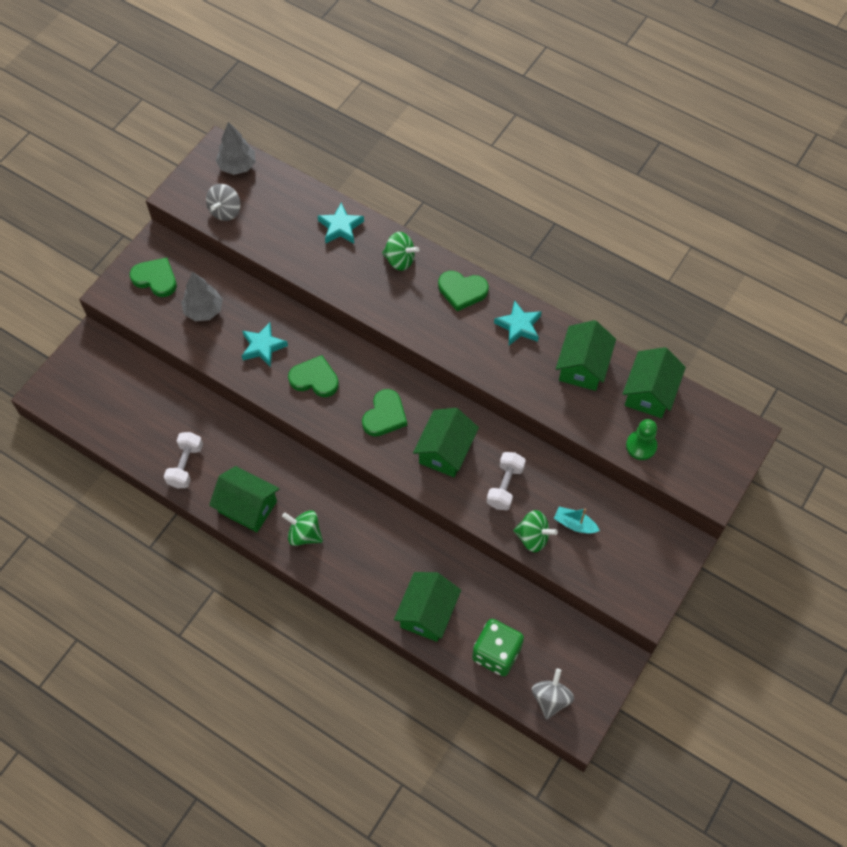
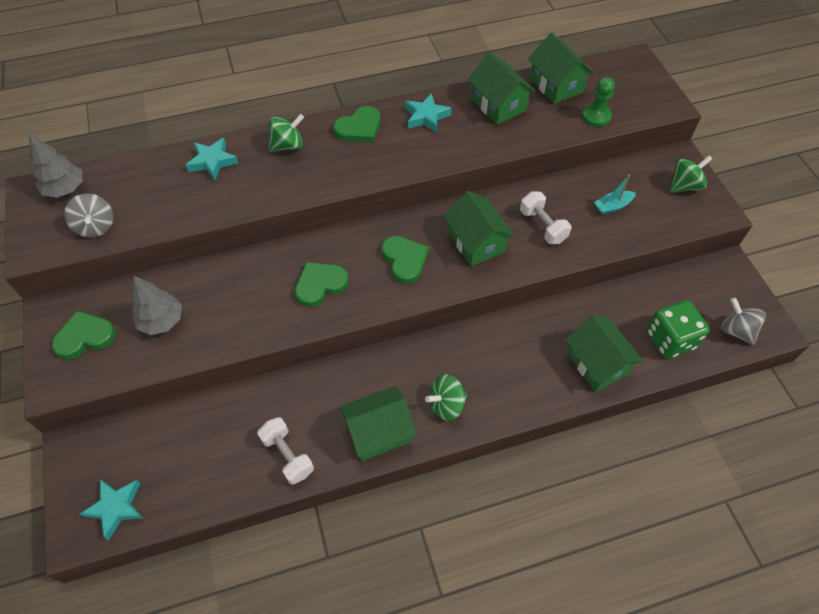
camera: 50 degrees left, 5 degrees down
(263, 346) = (248, 301): turquoise star -> turquoise star (116, 507)
(533, 537) = (602, 238): green spinning top -> green spinning top (684, 185)

